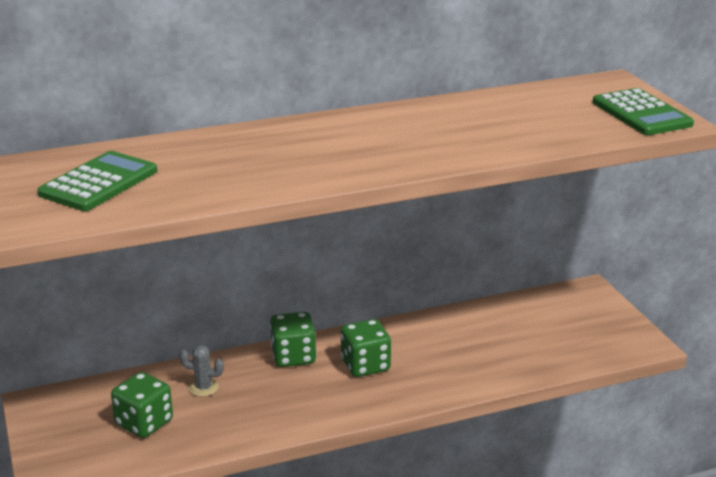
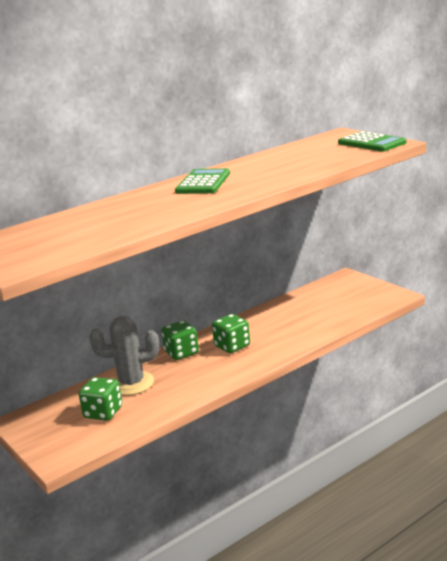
camera: 15 degrees left, 5 degrees down
(99, 183) = (57, 236): green calculator -> green calculator (203, 183)
(203, 388) = (131, 383): grey cactus -> grey cactus, size x2.12

